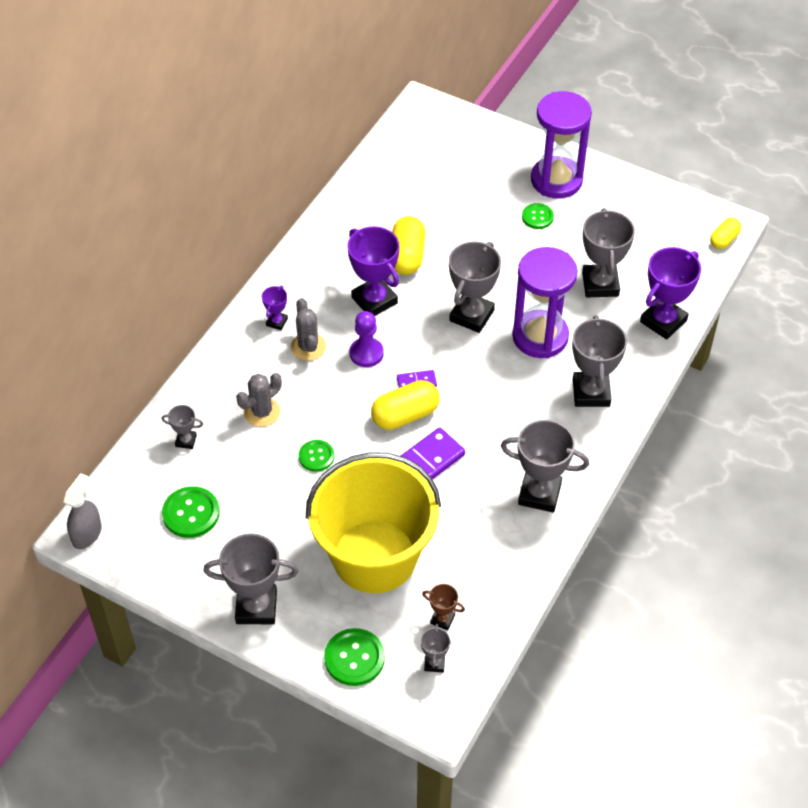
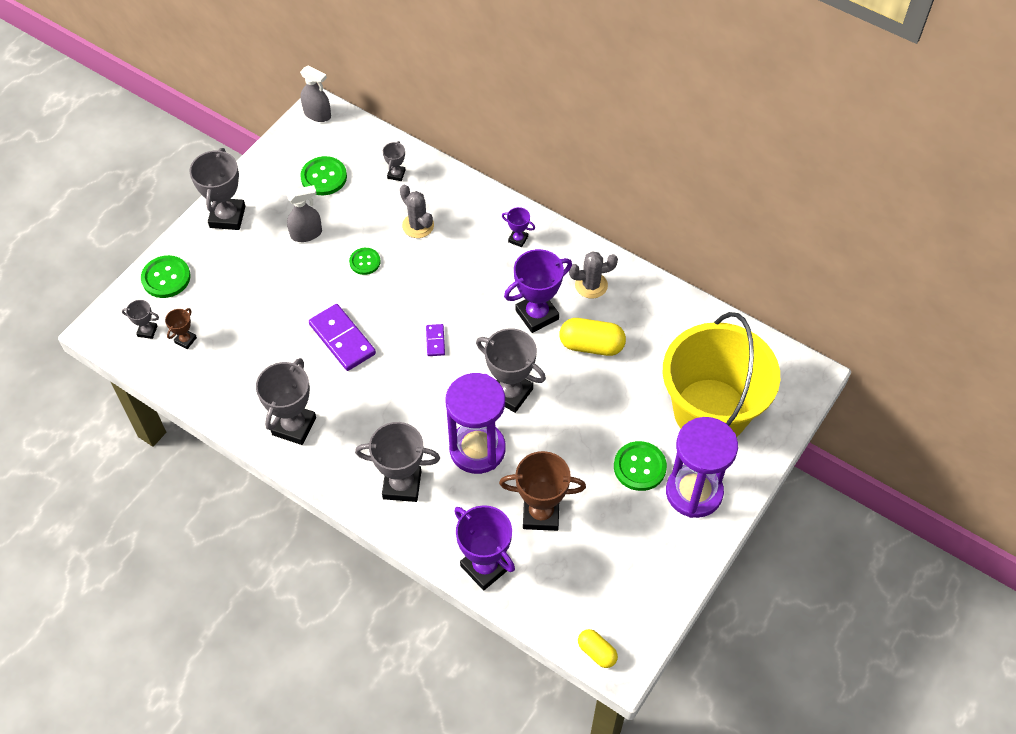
camera: 95 degrees right, 5 degrees up
(279, 519) = (306, 234): none -> grey spray bottle
(308, 347) = (486, 261): grey cactus -> grey cactus (591, 285)
(366, 353) = (473, 304): purple pawn -> none
(374, 556) = (256, 297): yellow bucket -> yellow bucket (710, 411)
(405, 415) = (398, 329): yellow capsule -> none
(537, 217) = (639, 467): green button -> green button, size x1.55
(600, 284) = (541, 514): grey trophy -> brown trophy

